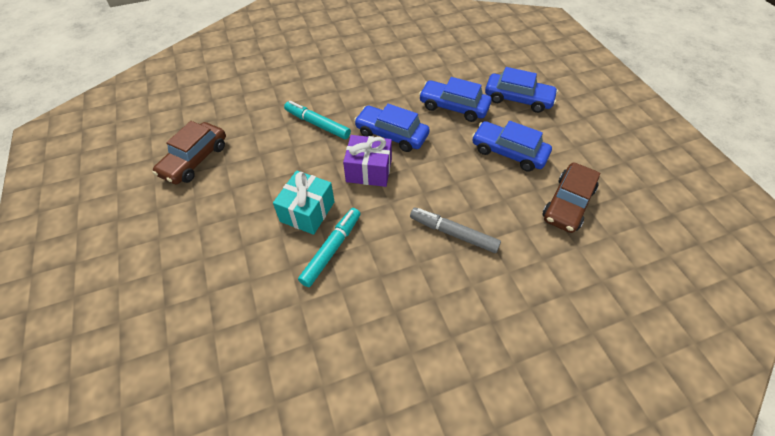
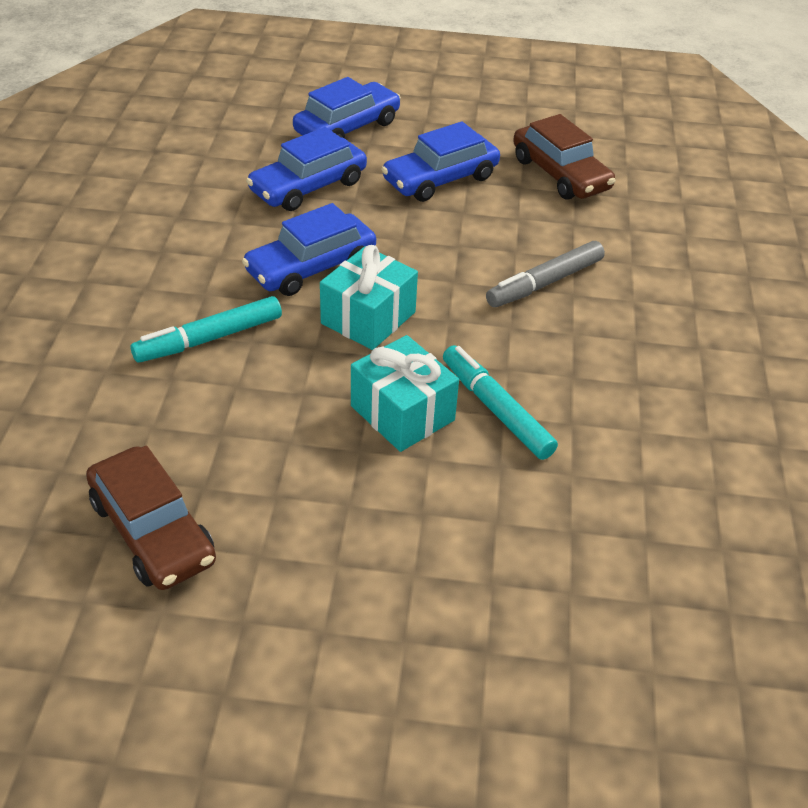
camera: 65 degrees left, 10 degrees down
(369, 170) = (368, 318): purple gift -> turquoise gift

